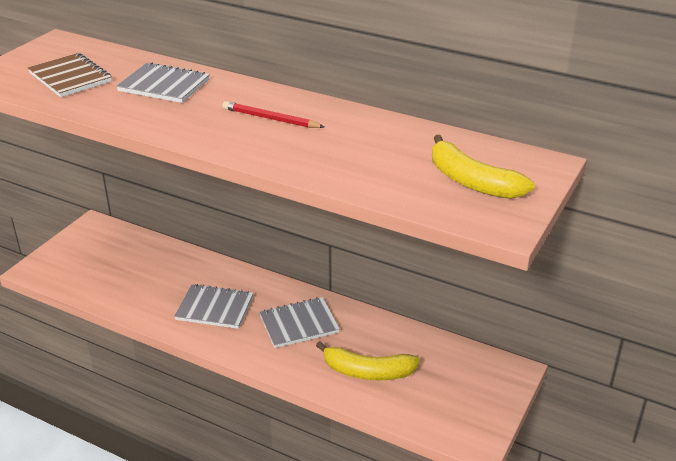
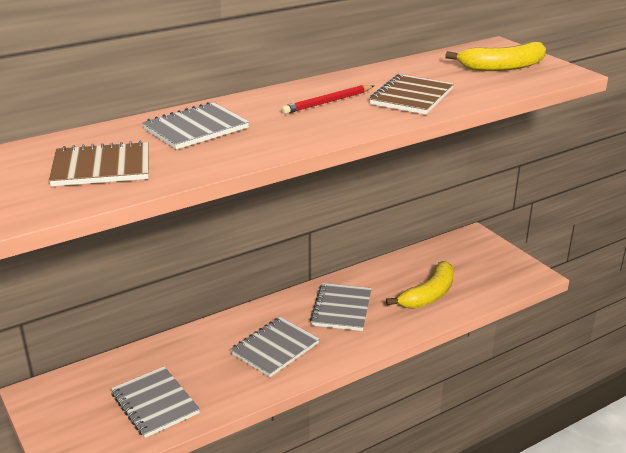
camera: 60 degrees left, 5 degrees down
(112, 278) = (155, 403): none -> grey notebook
(324, 153) = (411, 97): none -> brown notebook

